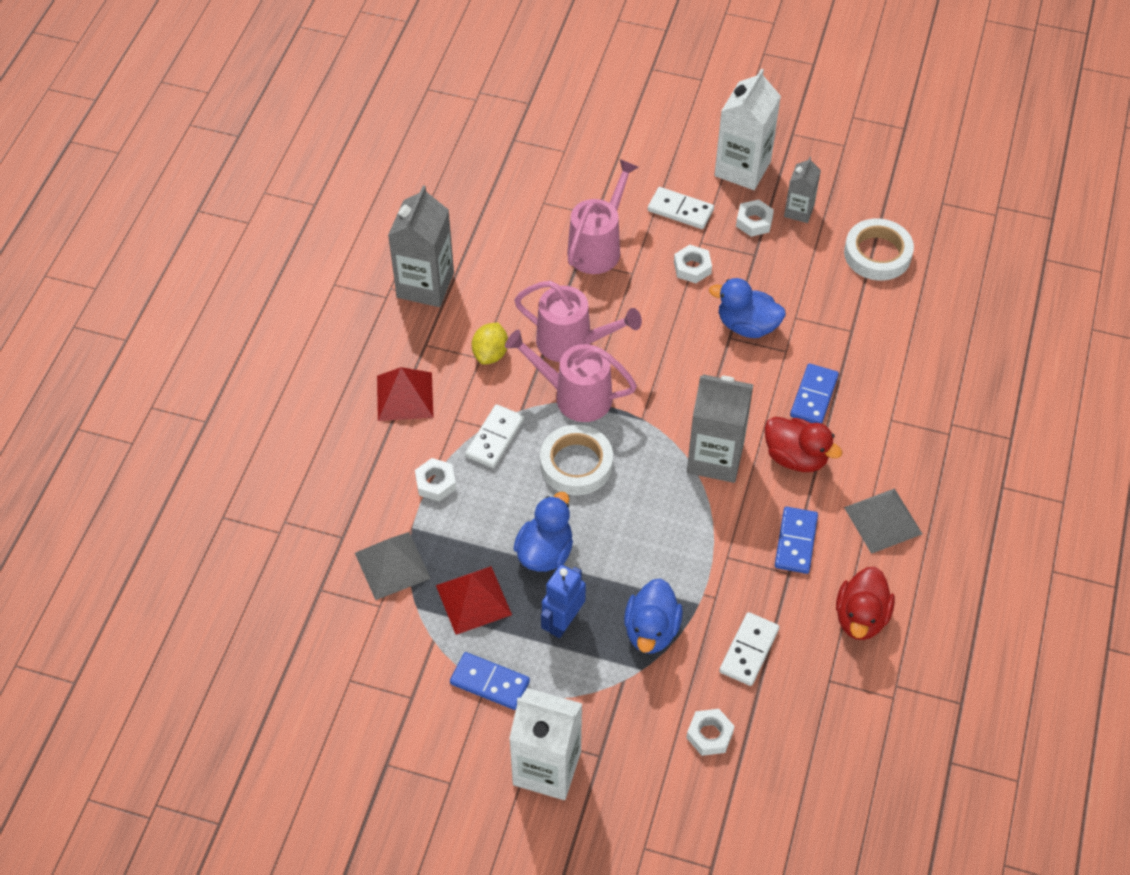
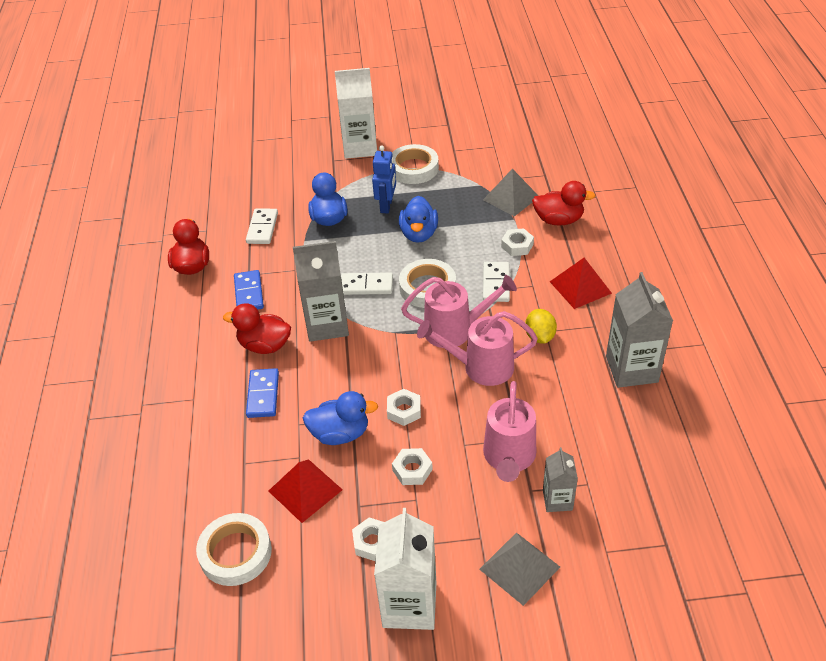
camera: 160 degrees right, 10 degrees down
(359, 502) = (558, 220): none -> red duck
(473, 600) = (448, 198): red pyramid -> red pyramid (305, 490)
(489, 682) = (414, 168): blue domino -> white tape
(680, 210) = (452, 526): white domino -> white domino (366, 285)
(709, 735) = (273, 186): white nut -> white nut (404, 410)
(799, 211) = (330, 573): grey carton -> grey carton (557, 500)
(883, 520) = (187, 326): grey pyramid -> grey pyramid (519, 568)

